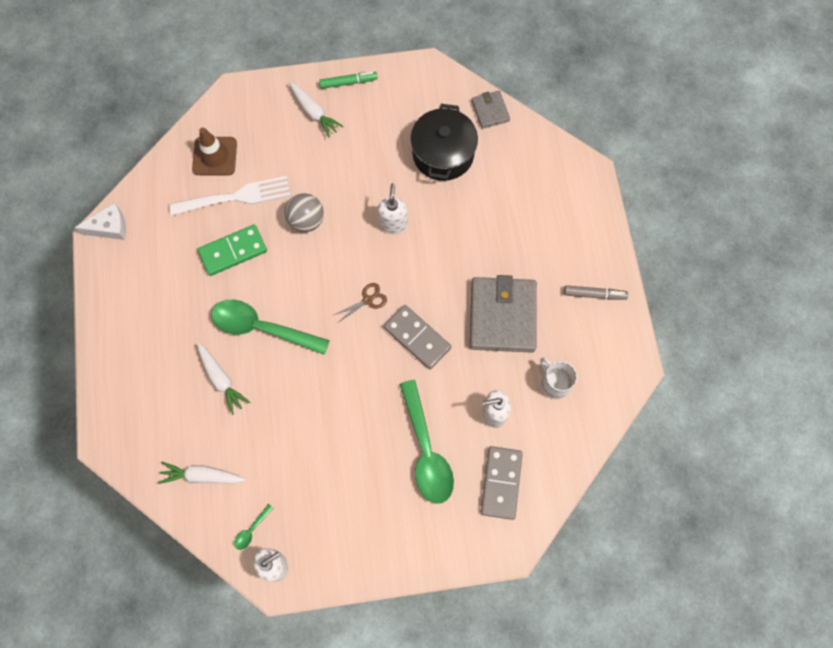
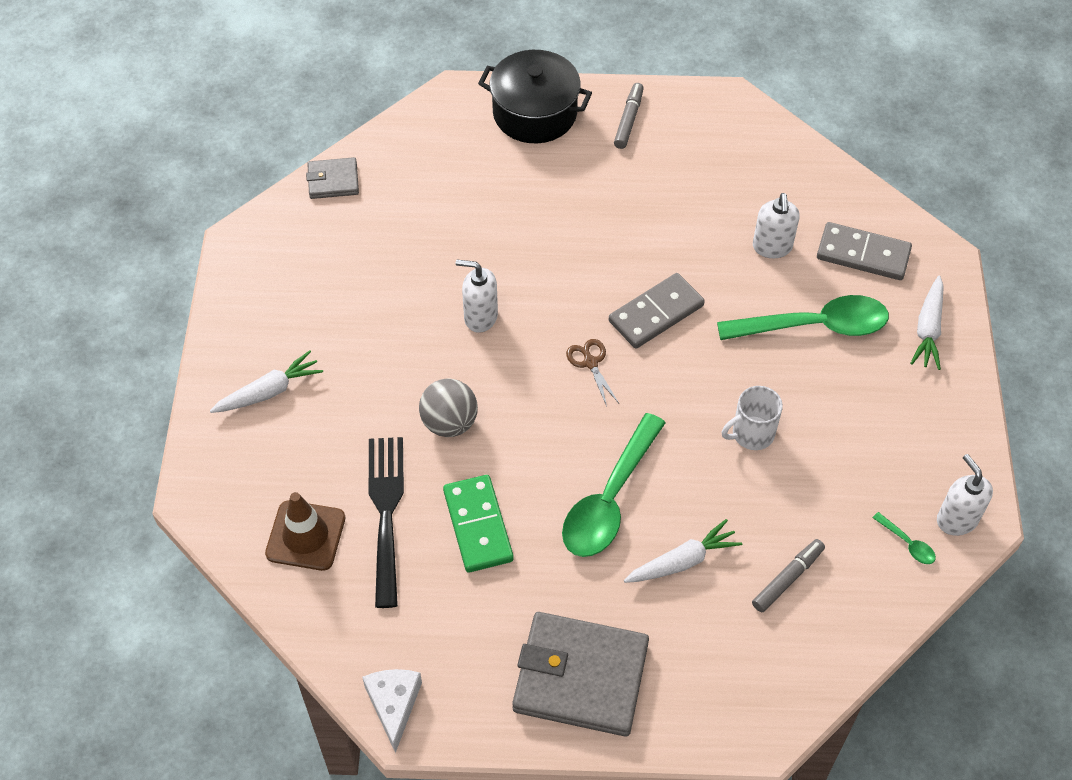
camera: 80 degrees left, 15 degrees down
(202, 476) = (825, 599): white carrot -> white carrot (928, 329)
(215, 449) = (787, 579): none -> grey marker
(236, 197) = (386, 512): white fork -> black fork
(348, 82) = (231, 340): green marker -> none
(443, 154) = (385, 244): black pot -> black pot (535, 113)
(502, 316) = (641, 217): grey wallet -> grey wallet (580, 677)
(554, 384) = (741, 180): white mug -> white mug (751, 434)

